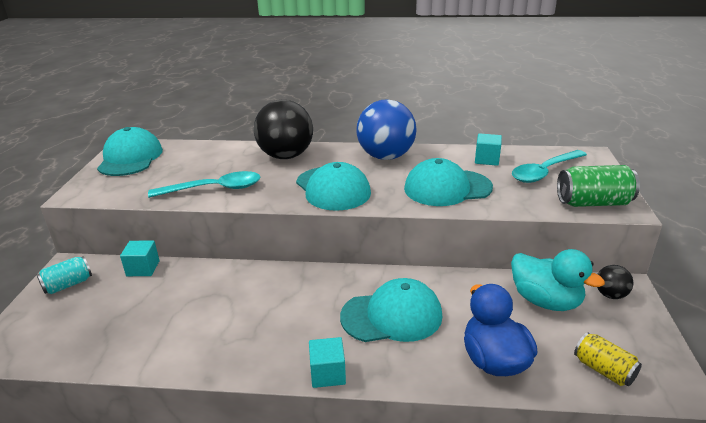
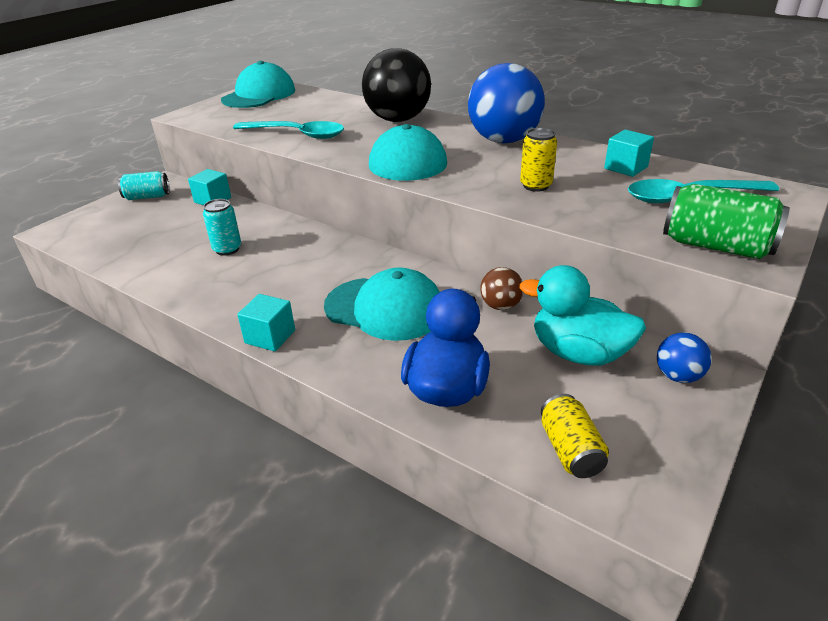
camera: 30 degrees right, 5 degrees up
(208, 310) = (227, 249): none -> turquoise can
(447, 188) = (535, 186): turquoise cap -> yellow can
(467, 284) = (500, 306): none -> brown ball
(545, 301) = (578, 353): turquoise duck -> turquoise duck turned 135 degrees clockwise
(610, 295) = (678, 376): black ball -> blue ball

